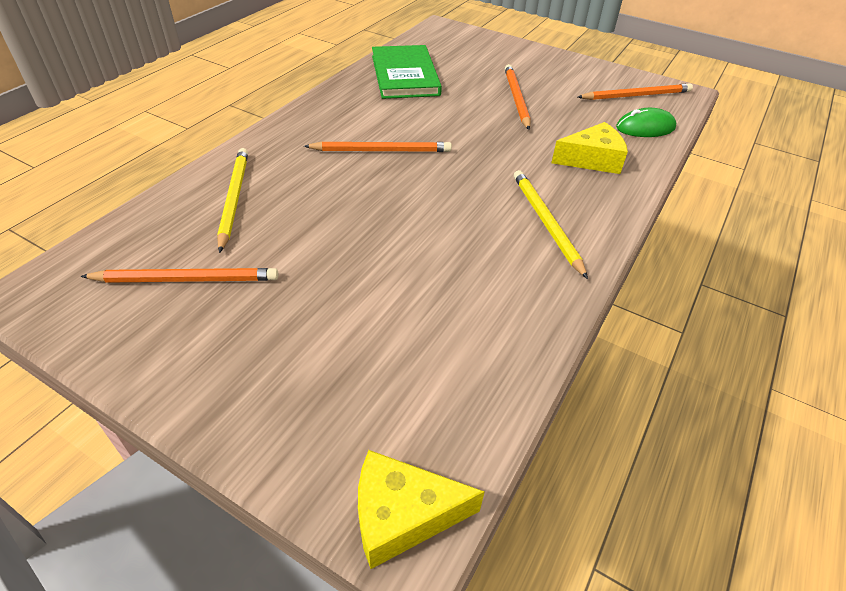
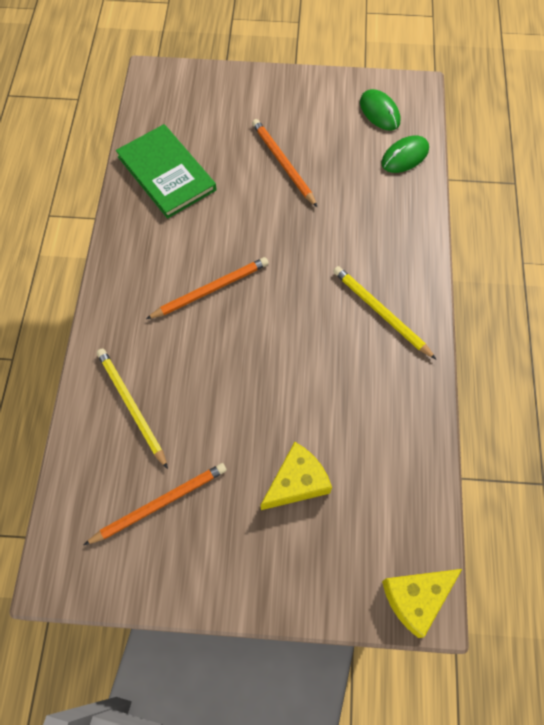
camera: 25 degrees left, 20 degrees up
(592, 160) = (381, 220): yellow cheese -> yellow cheese (297, 482)
(636, 95) = (379, 112): orange pencil -> green mouse

